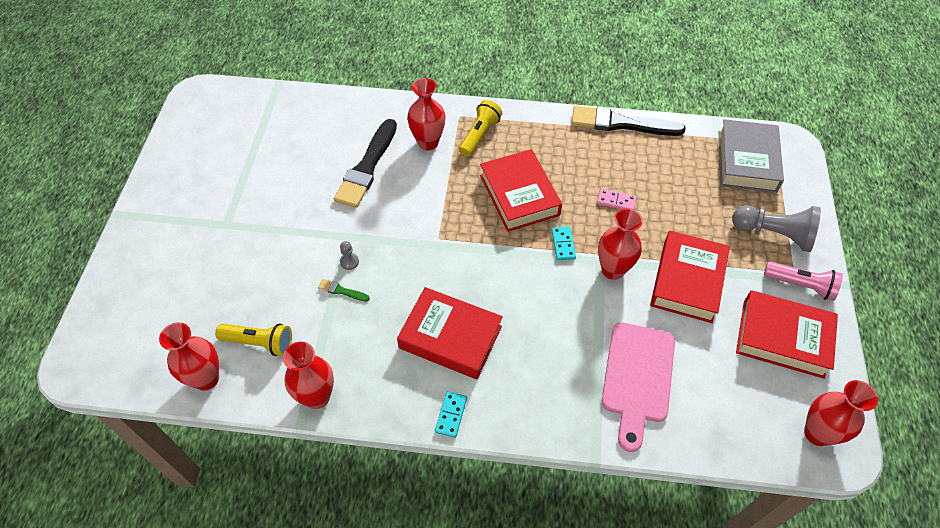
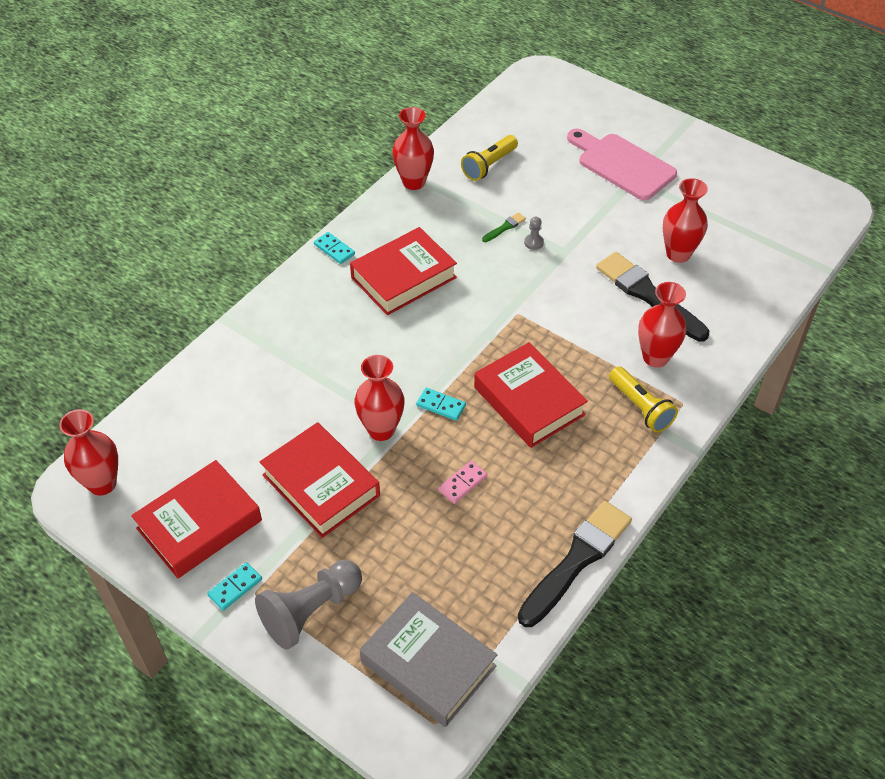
camera: 120 degrees right, 5 degrees down
(206, 378) = (478, 131): red vase -> red vase (678, 254)
(519, 195) = (529, 401): red book -> red book turned 45 degrees clockwise
(637, 378) = (262, 384): pink cutting board -> pink cutting board (622, 164)
(800, 285) = (235, 587): pink flashlight -> turquoise domino

